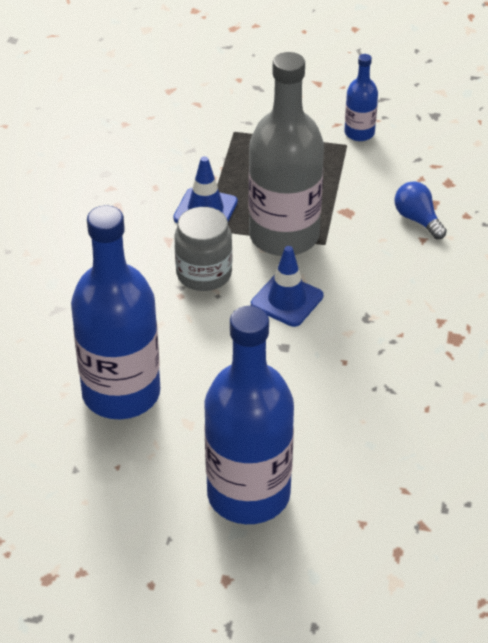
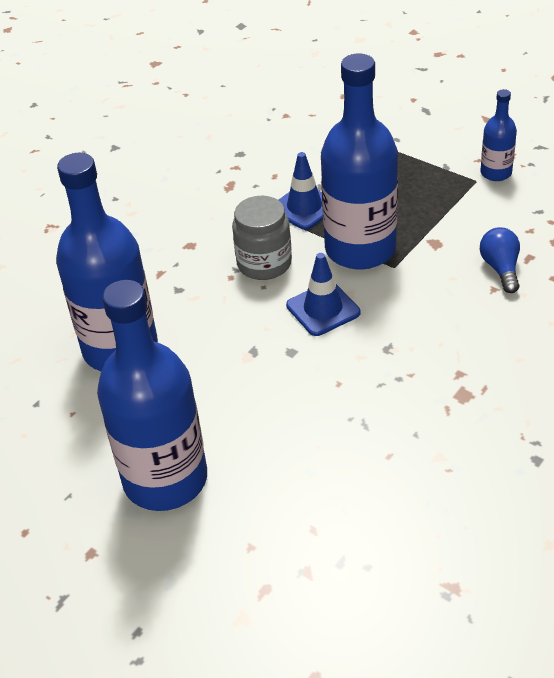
camera: 30 degrees right, 0 degrees up
(284, 236) = (360, 249): grey bottle -> blue bottle

